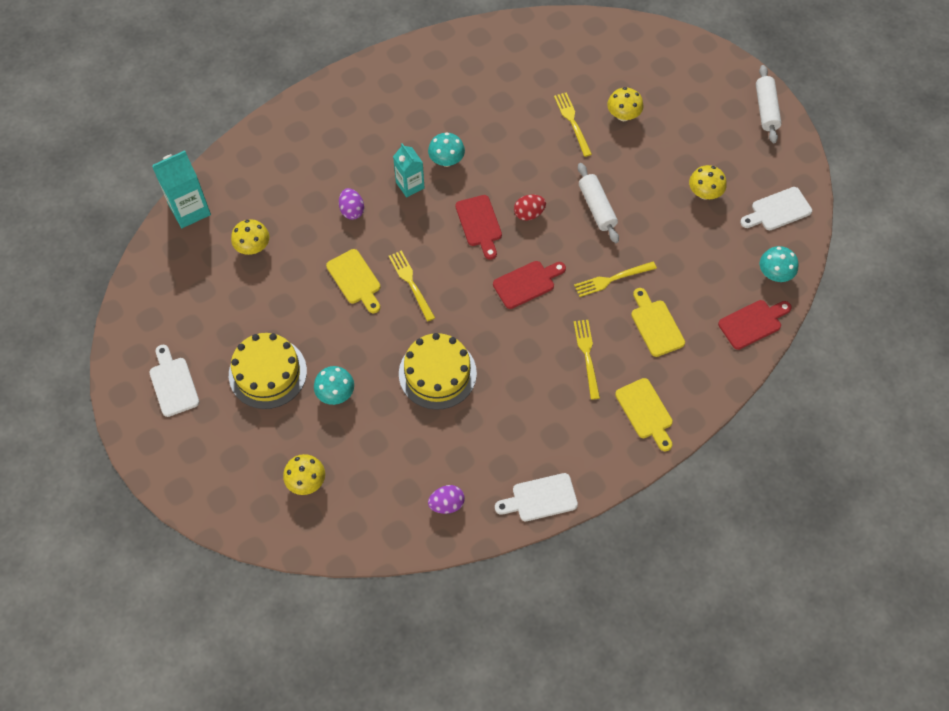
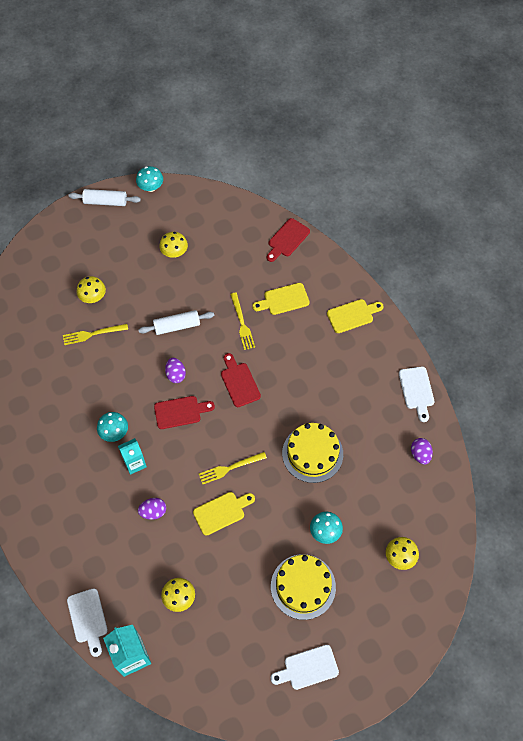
camera: 85 degrees left, 0 degrees up
(529, 214) = (176, 374): red egg -> purple egg
(587, 356) = (305, 347): yellow fork -> none
(752, 323) = (287, 239): red cutting board -> red cutting board turned 120 degrees counterclockwise
(774, 274) = (249, 220): turquoise mushroom -> turquoise mushroom (151, 187)
(778, 210) = (196, 209): white cutting board -> white cutting board (88, 618)

